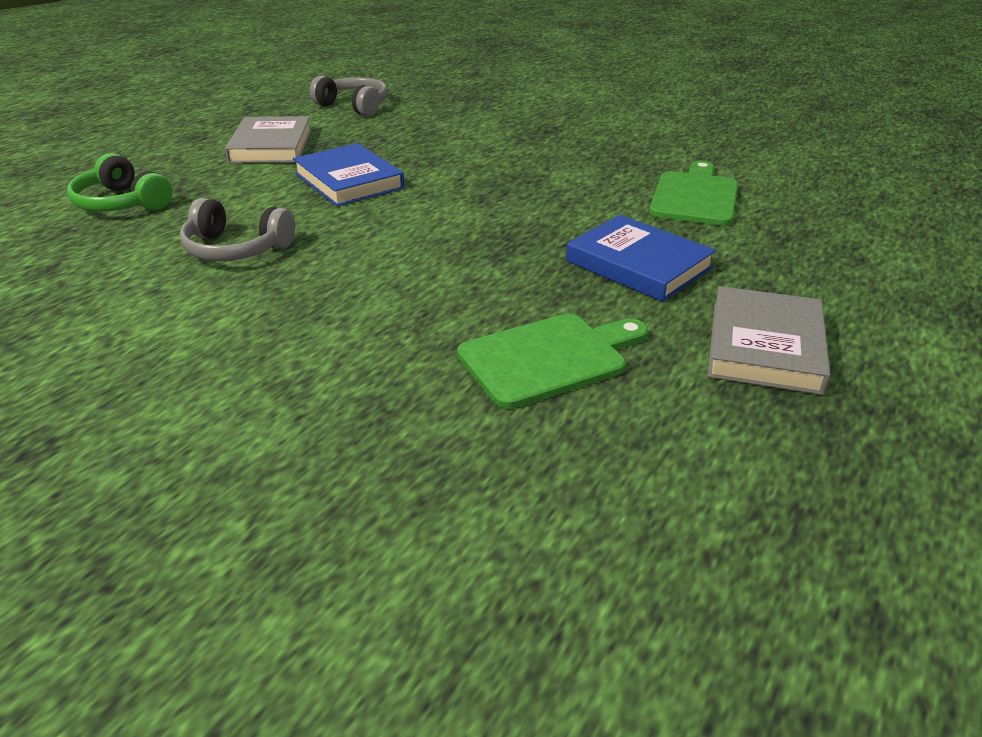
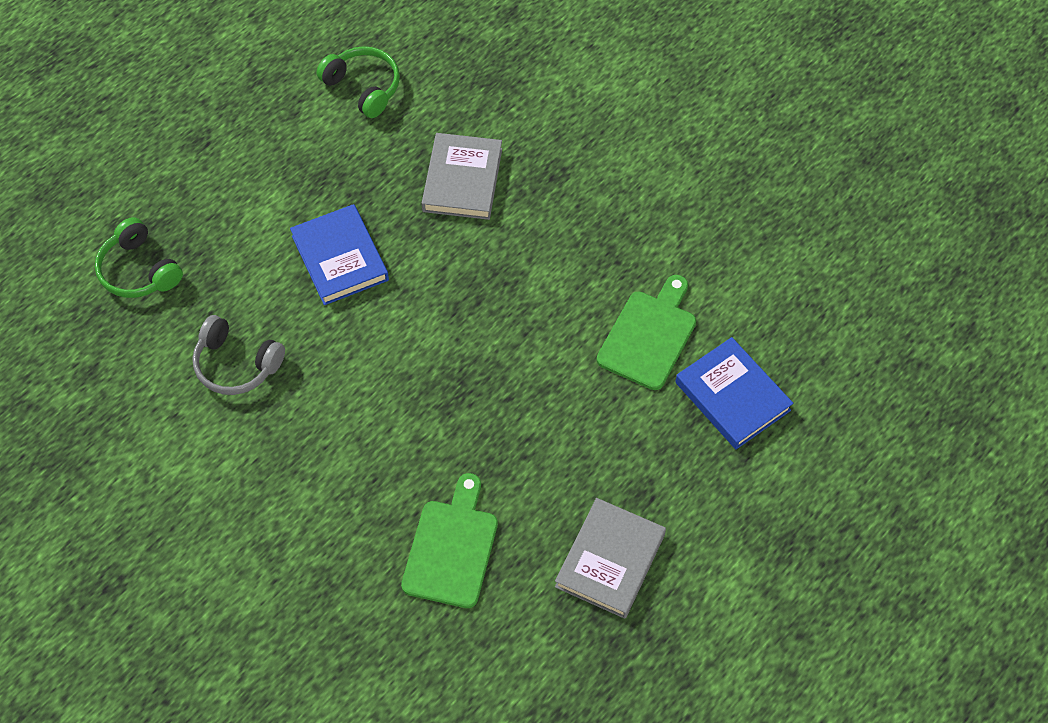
camera: 10 degrees right, 25 degrees up
(271, 146) = (272, 173): grey book -> grey book (462, 180)
(354, 106) = (363, 87): grey headphones -> green headphones
(549, 358) = (451, 548): green cutting board -> green cutting board turned 60 degrees counterclockwise
(638, 264) = (557, 439): blue book -> blue book (732, 396)

